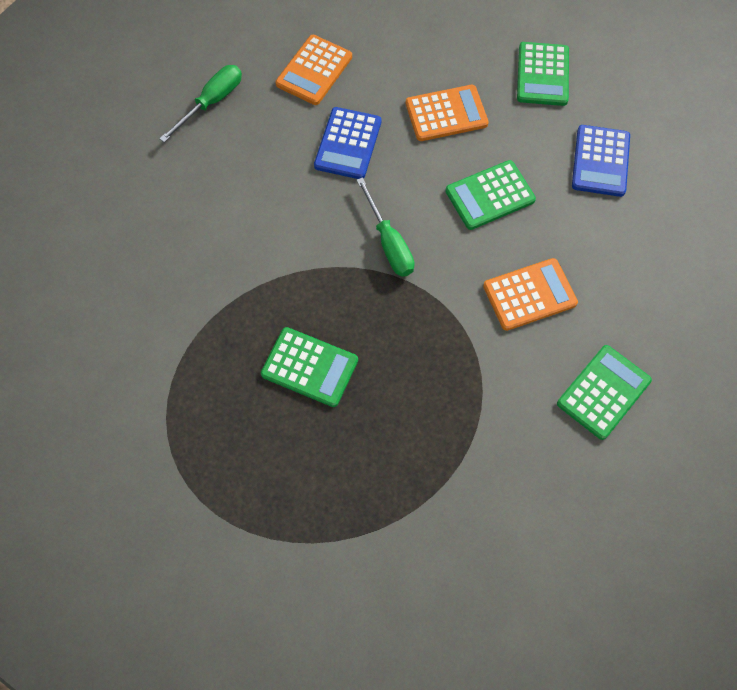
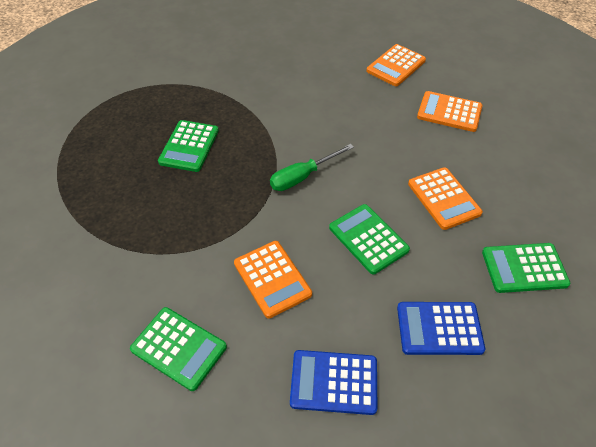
camera: 80 degrees right, 15 degrees down
(212, 102) = (396, 66): green screwdriver -> orange calculator
(348, 144) = (388, 140): blue calculator -> blue calculator (334, 382)

